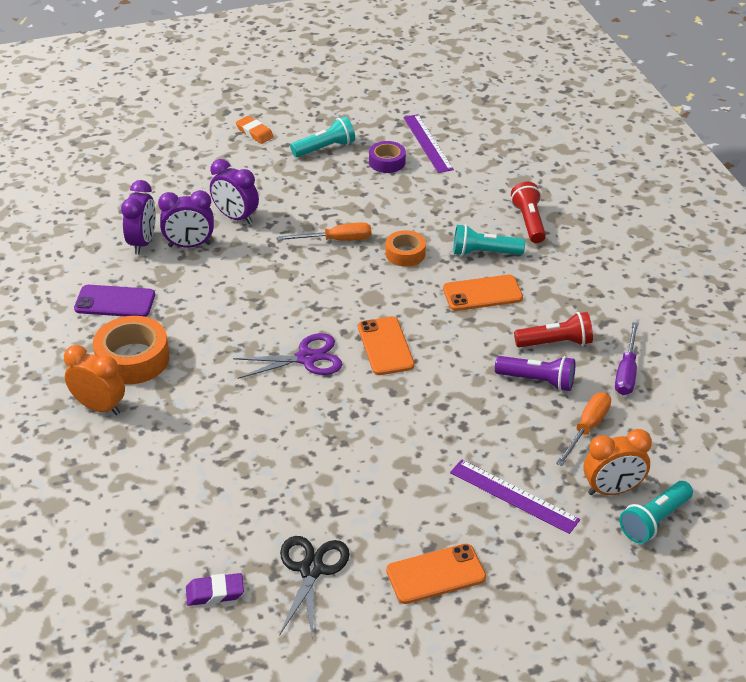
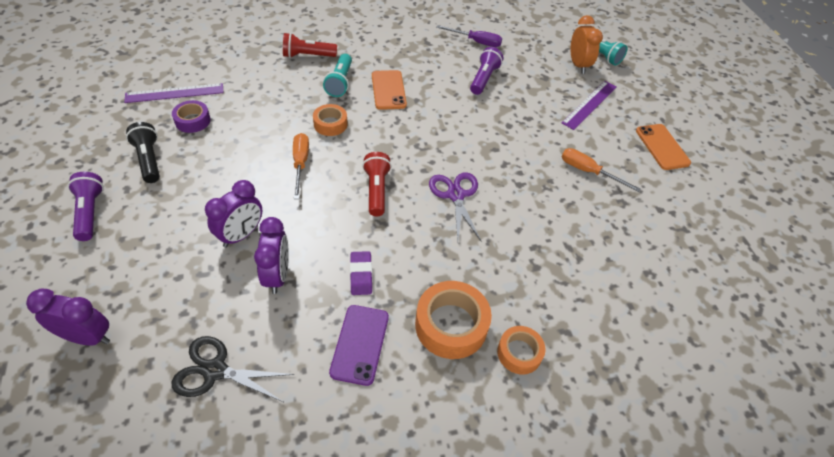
camera: 90 degrees left, 10 degrees up
(99, 407) = (519, 353): orange clock -> orange tape
(142, 243) = (261, 319): purple clock -> purple clock (87, 337)
(215, 593) = (711, 265): purple eraser -> purple eraser (361, 275)
(255, 133) = (90, 212): orange eraser -> purple flashlight
(311, 570) = (675, 208): black scissors -> black scissors (215, 370)
(325, 148) = (149, 160): turquoise flashlight -> black flashlight
(385, 346) = (444, 147): orange phone -> none
(555, 343) = (446, 65): red flashlight -> red flashlight (376, 190)
(587, 428) = (527, 66): orange screwdriver -> orange screwdriver (588, 172)

